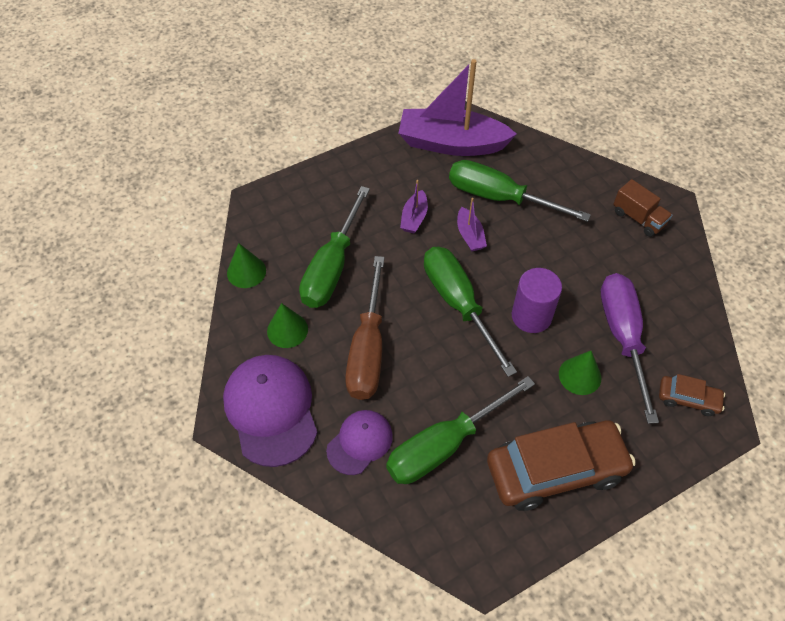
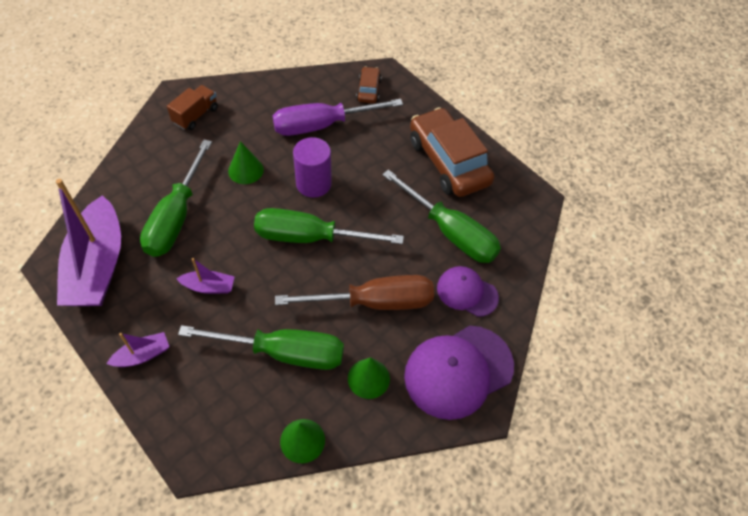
camera: 105 degrees left, 0 degrees up
(458, 303) = (310, 237): green screwdriver -> green screwdriver turned 45 degrees clockwise
(470, 235) = (228, 236): purple boat -> purple boat (142, 355)
(580, 375) = (364, 150): green cone -> green cone (246, 170)

